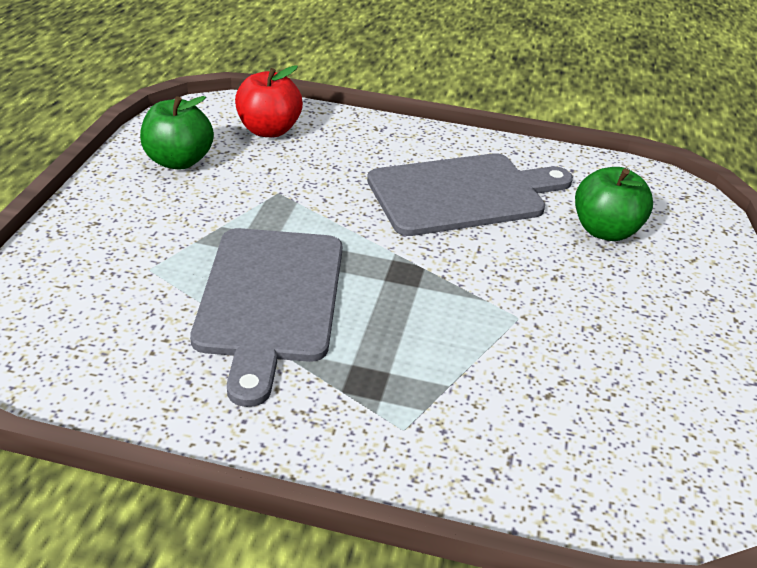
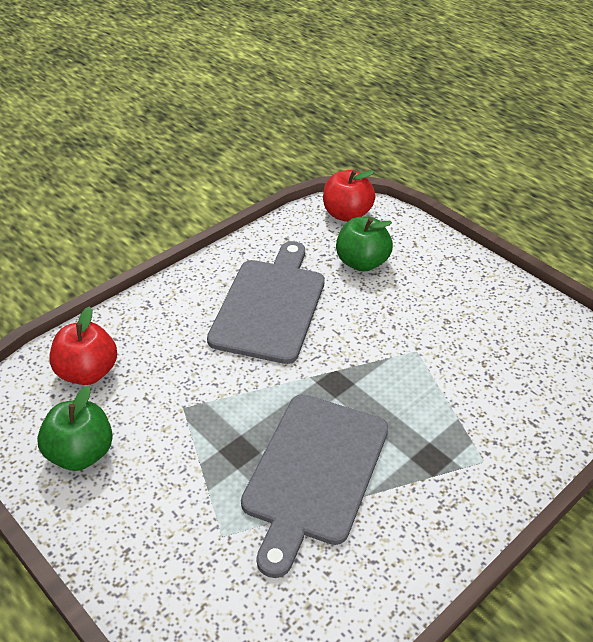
camera: 55 degrees left, 5 degrees up
(270, 300) = (314, 473): grey cutting board -> grey cutting board turned 75 degrees clockwise
(666, 195) = (346, 214): none -> red apple

